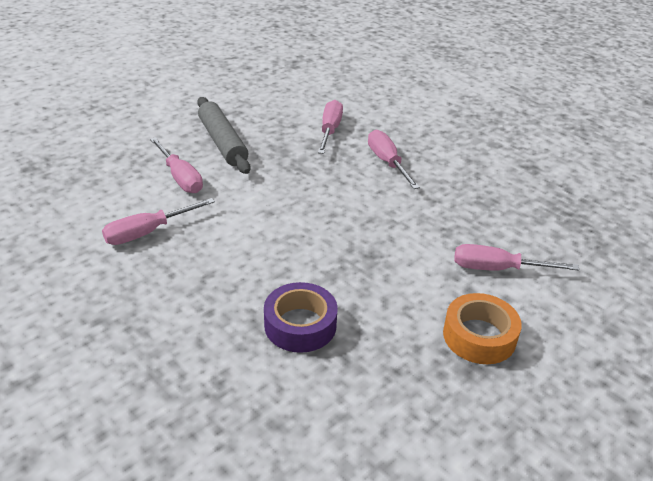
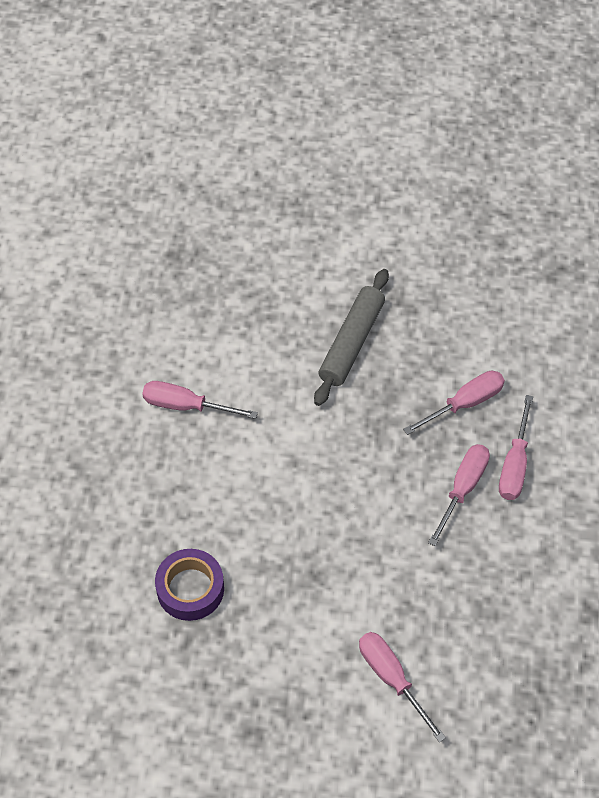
camera: 50 degrees right, 20 degrees up
(180, 177) = (271, 361): pink screwdriver -> pink screwdriver (514, 464)
(479, 336) = (294, 715): orange tape -> none

